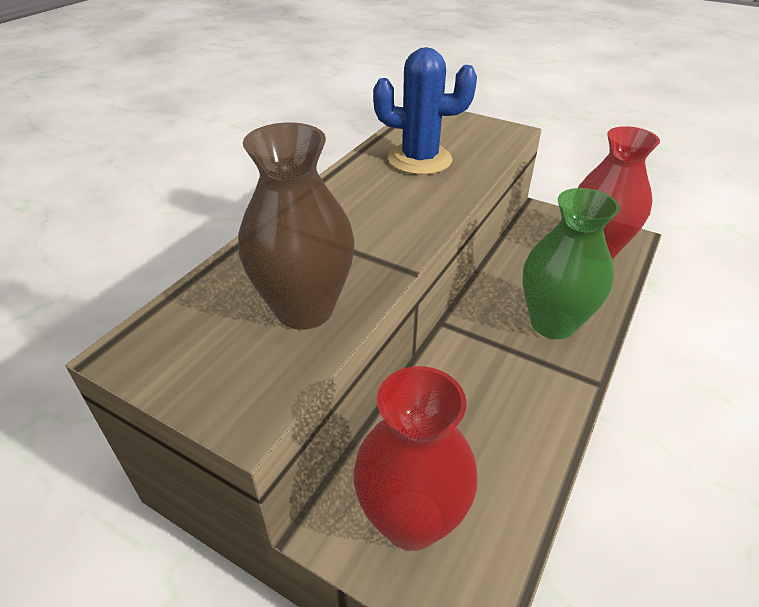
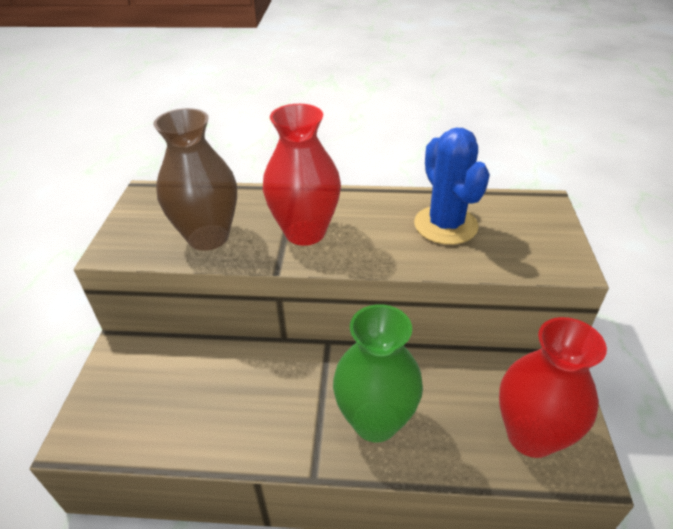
camera: 65 degrees right, 0 degrees up
(411, 520) = (133, 385): red vase -> red vase (305, 232)

